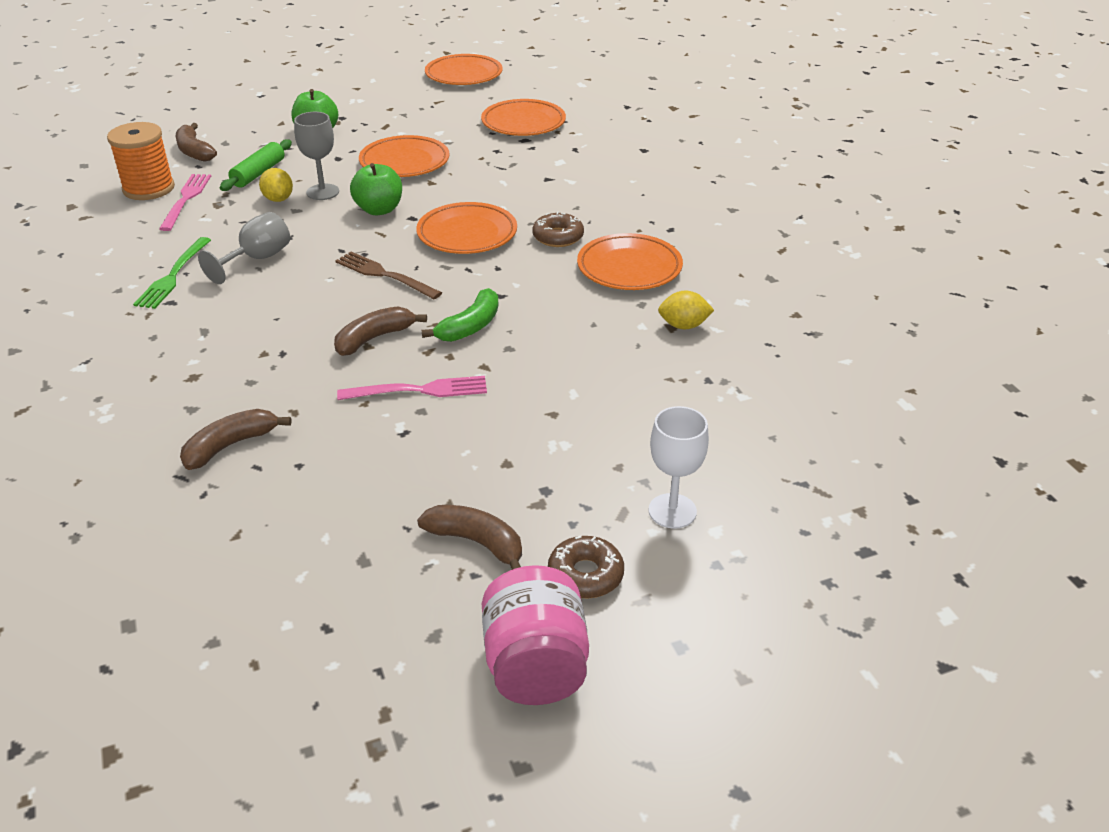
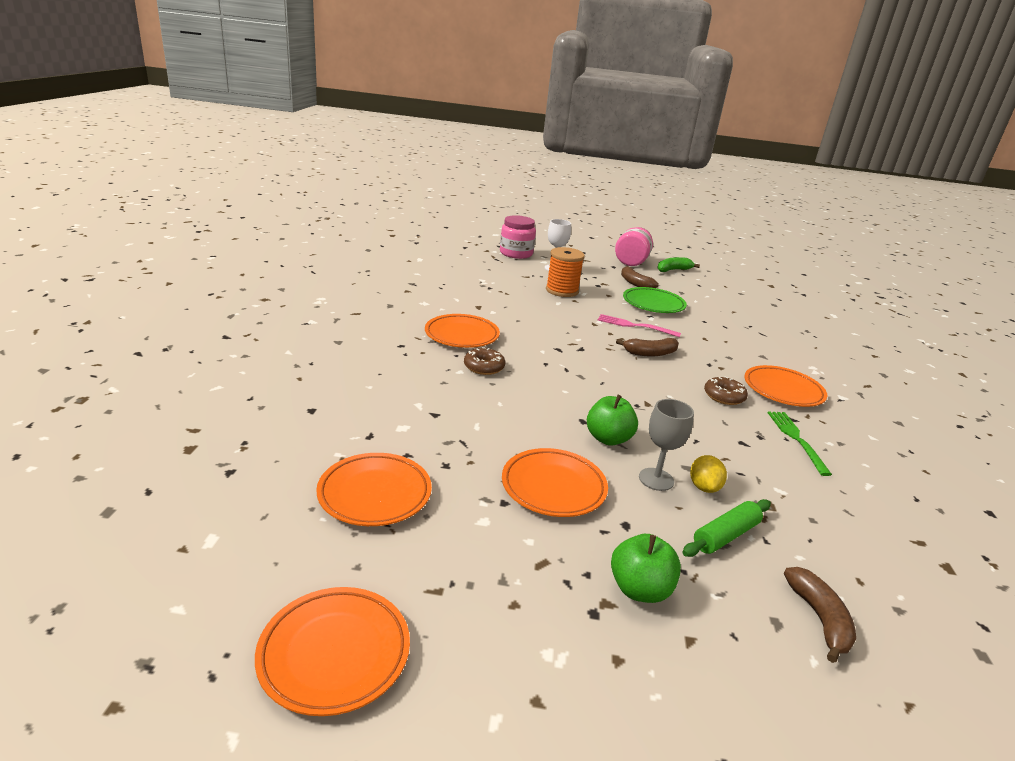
camera: 155 degrees left, 10 degrees down
(149, 188) = (860, 562): orange spool -> orange spool (562, 291)
(173, 275) = (796, 439): green fork -> green fork turned 45 degrees counterclockwise
(186, 200) = (807, 525): pink fork -> none
(230, 446) = (739, 336): brown banana -> none
(257, 259) = (726, 429): grey goblet -> none
(384, 275) = (628, 384): brown fork -> none
(410, 475) = (653, 304): none -> green plate
(467, 234) = (548, 392): orange plate -> orange plate (783, 390)
(470, 326) = (589, 341): green banana -> green banana (673, 270)
(585, 575) = (600, 268): brown donut -> brown donut (724, 396)
(683, 326) = (471, 305): yellow lemon -> none
(799, 533) = (516, 253): none -> pink jar

